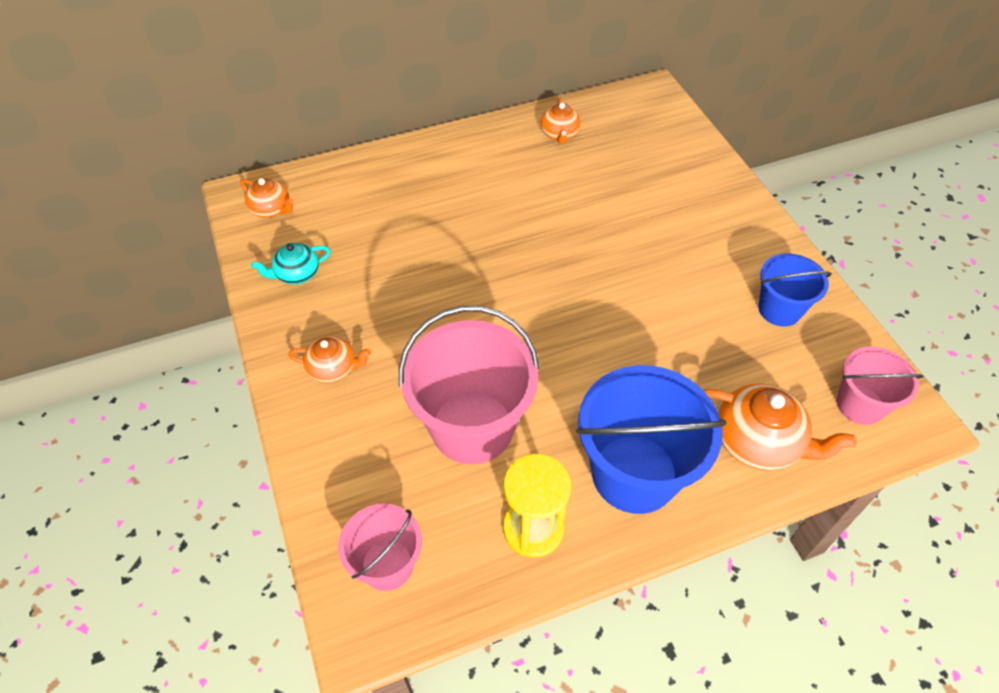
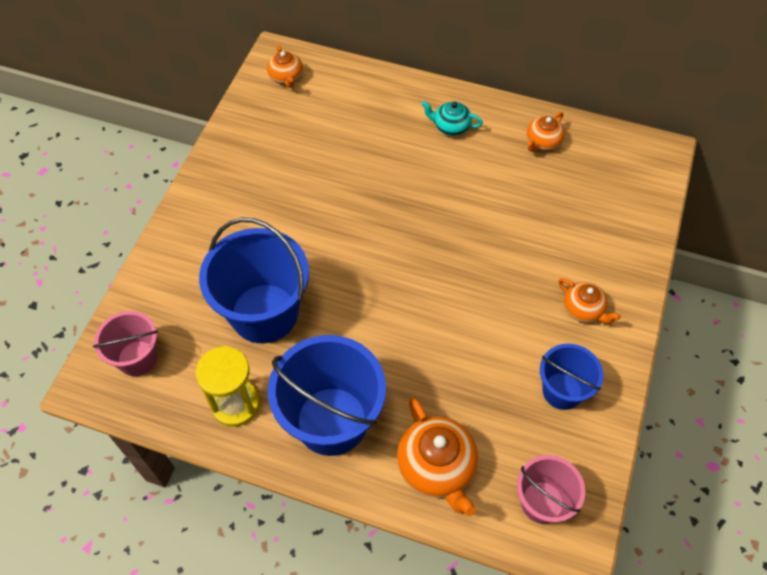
camera: 40 degrees right, 5 degrees up
(297, 274) = (259, 134): turquoise teapot -> turquoise teapot (450, 126)
(333, 368) = (221, 214): orange teapot -> orange teapot (583, 309)
(472, 427) = (264, 313): pink bucket -> blue bucket

